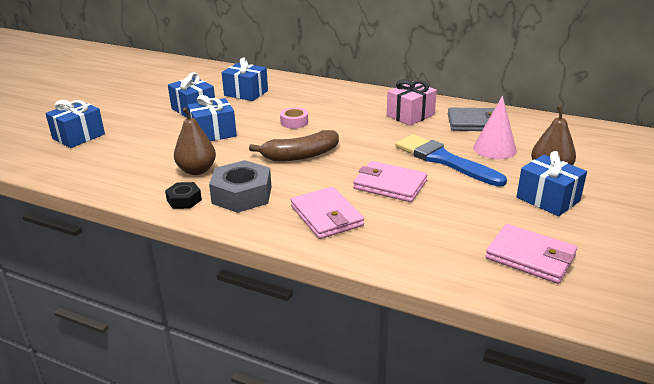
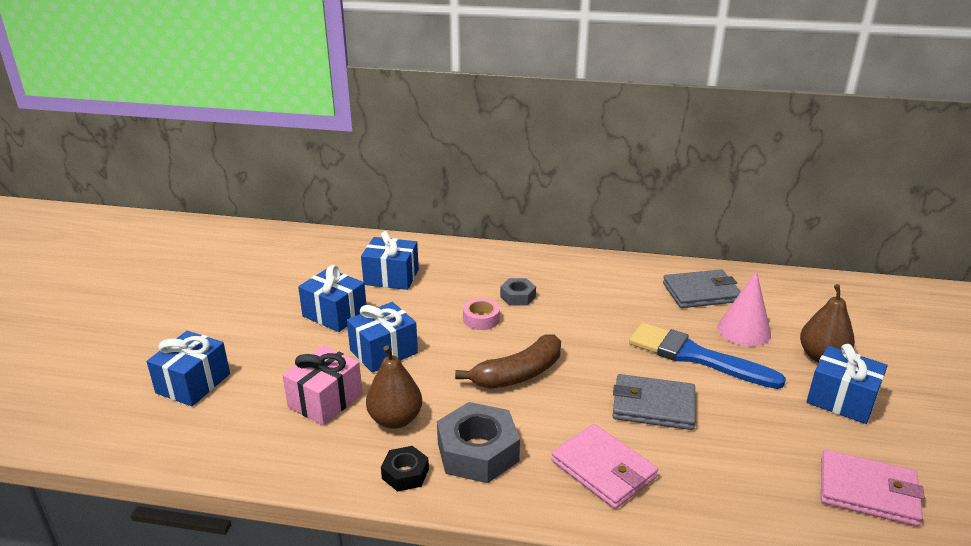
camera: 15 degrees left, 0 degrees up
(330, 112) = (518, 296): none -> grey nut
(390, 185) = (653, 406): pink wallet -> grey wallet
(410, 115) = (619, 290): pink gift -> pink gift (325, 400)

